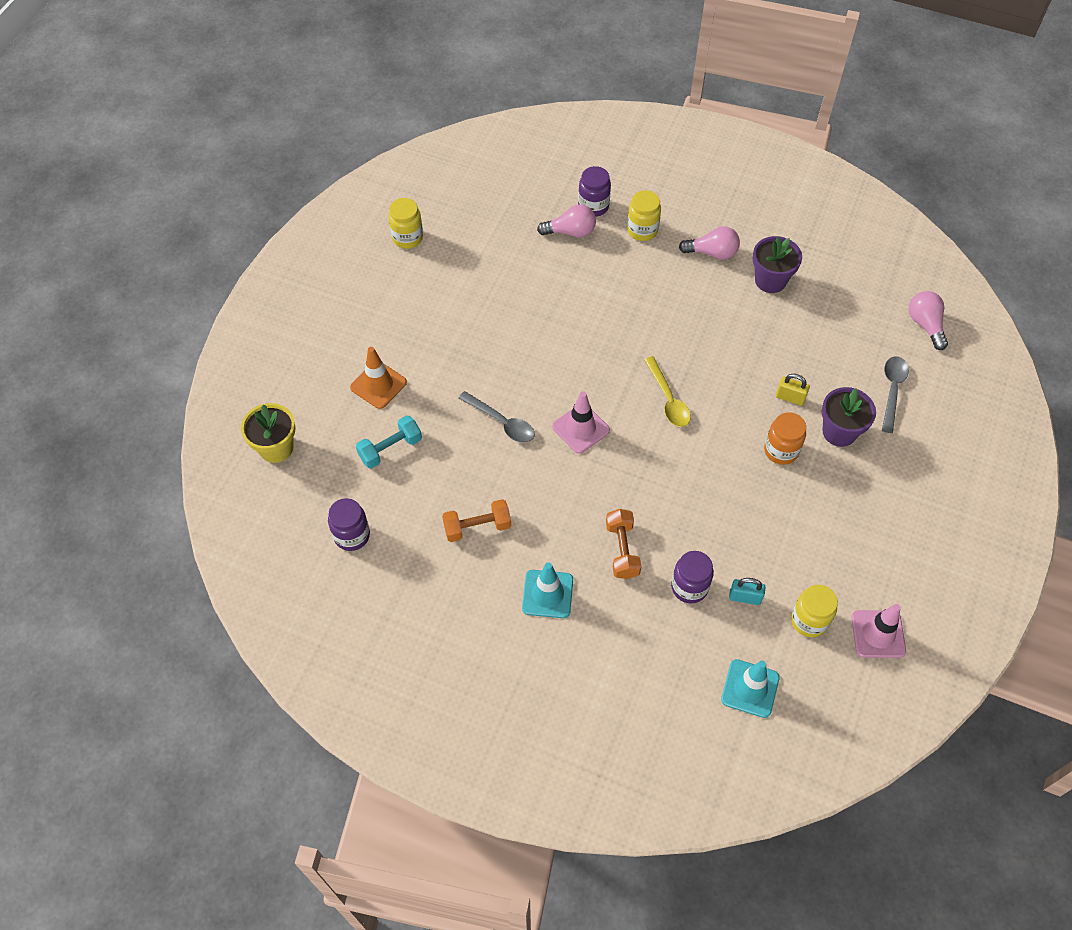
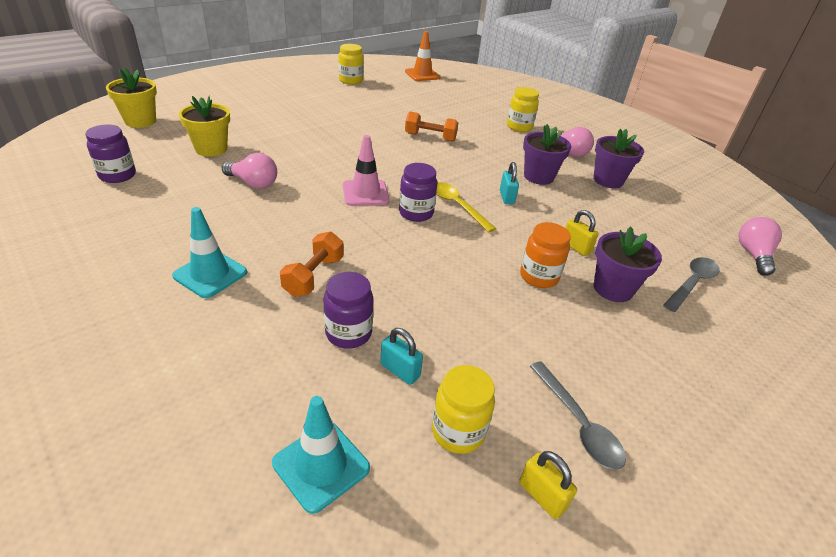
camera: 25 degrees right, 20 degrees down
(378, 385) = (247, 122): orange traffic cone -> orange traffic cone (422, 75)
(390, 449) = (211, 149): turquoise dumbbell -> yellow flower pot
(477, 527) = (212, 209): orange dumbbell -> orange dumbbell (430, 137)
(501, 422) = (308, 167): grey spoon -> grey spoon (578, 423)
(570, 232) = (464, 111): pink light bulb -> pink light bulb (253, 183)
(593, 206) = (492, 108): purple jar -> purple jar (416, 213)
(668, 399) = (458, 206): yellow spoon -> yellow spoon turned 135 degrees clockwise
(700, 361) = (506, 197): none -> turquoise padlock
(708, 311) = (538, 177): none -> purple flower pot
(878, 634) = (542, 496): pink traffic cone -> yellow padlock

